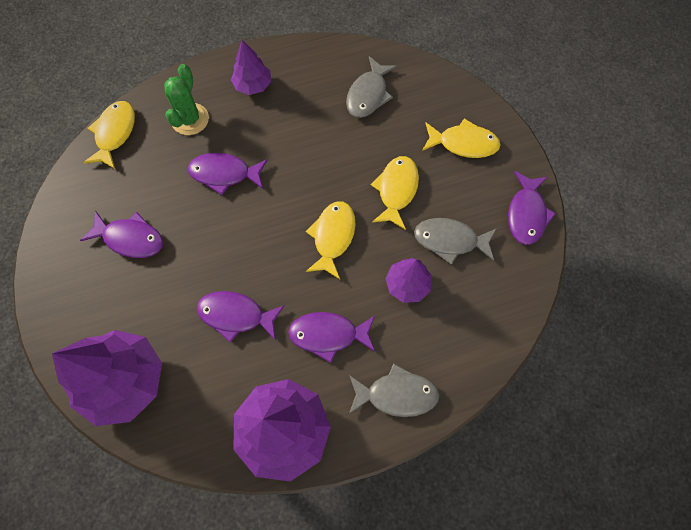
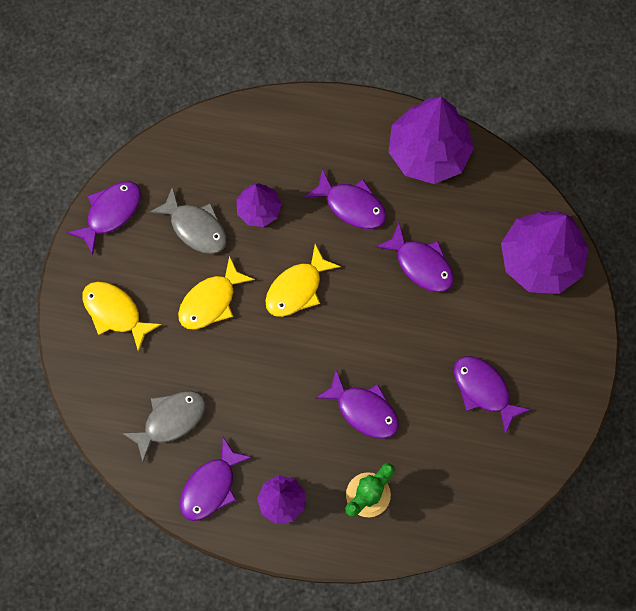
camera: 150 degrees left, 5 degrees up
(115, 133) = (452, 521): yellow fish -> none
(310, 70) = (211, 486): none -> purple fish
(396, 394) = (324, 130): grey fish -> none

